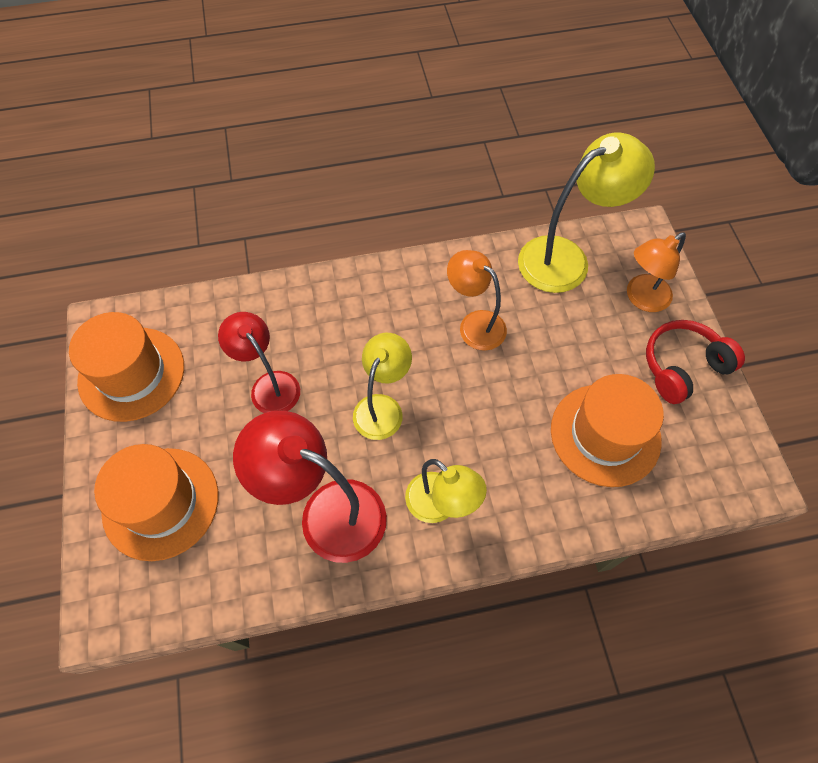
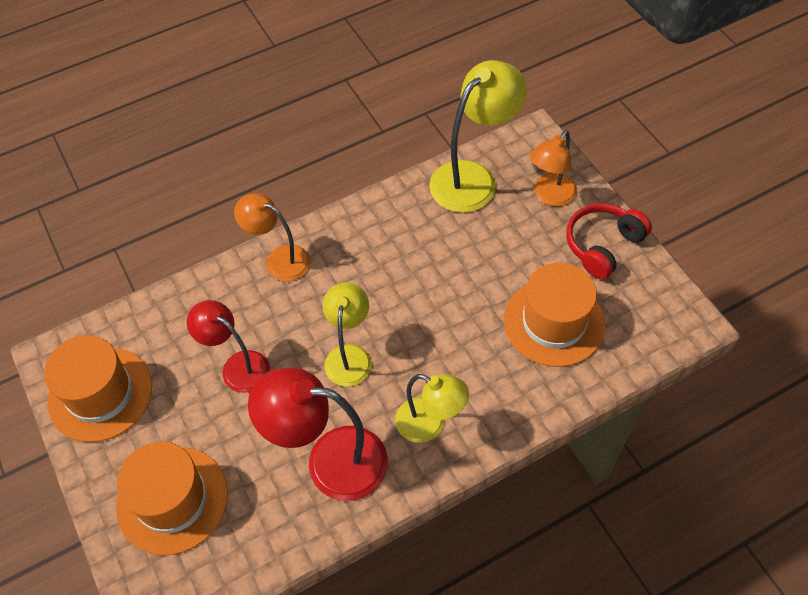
camera: 15 degrees left, 5 degrees down
(474, 324) = (409, 259): orange lamp -> orange lamp (279, 259)

